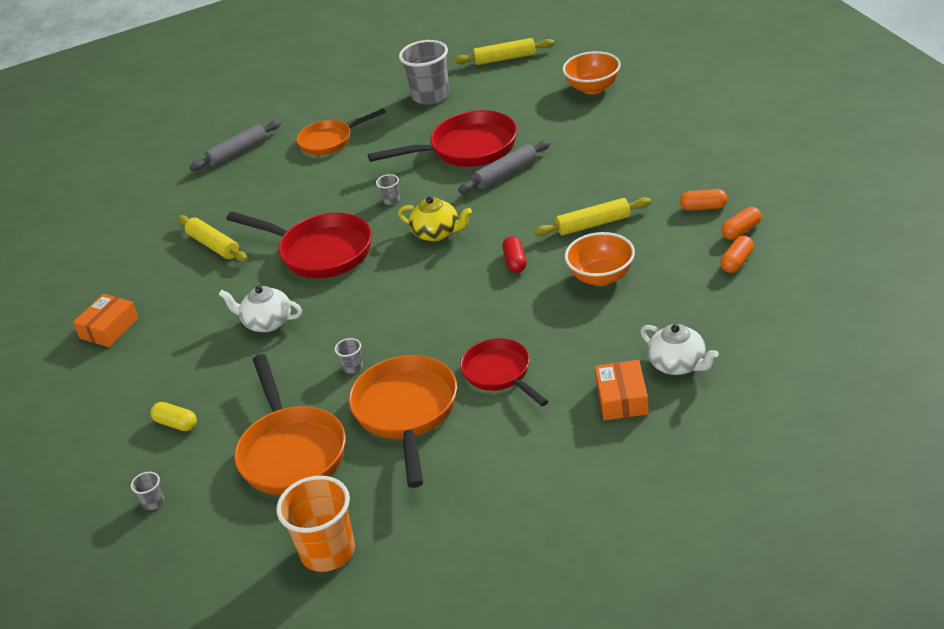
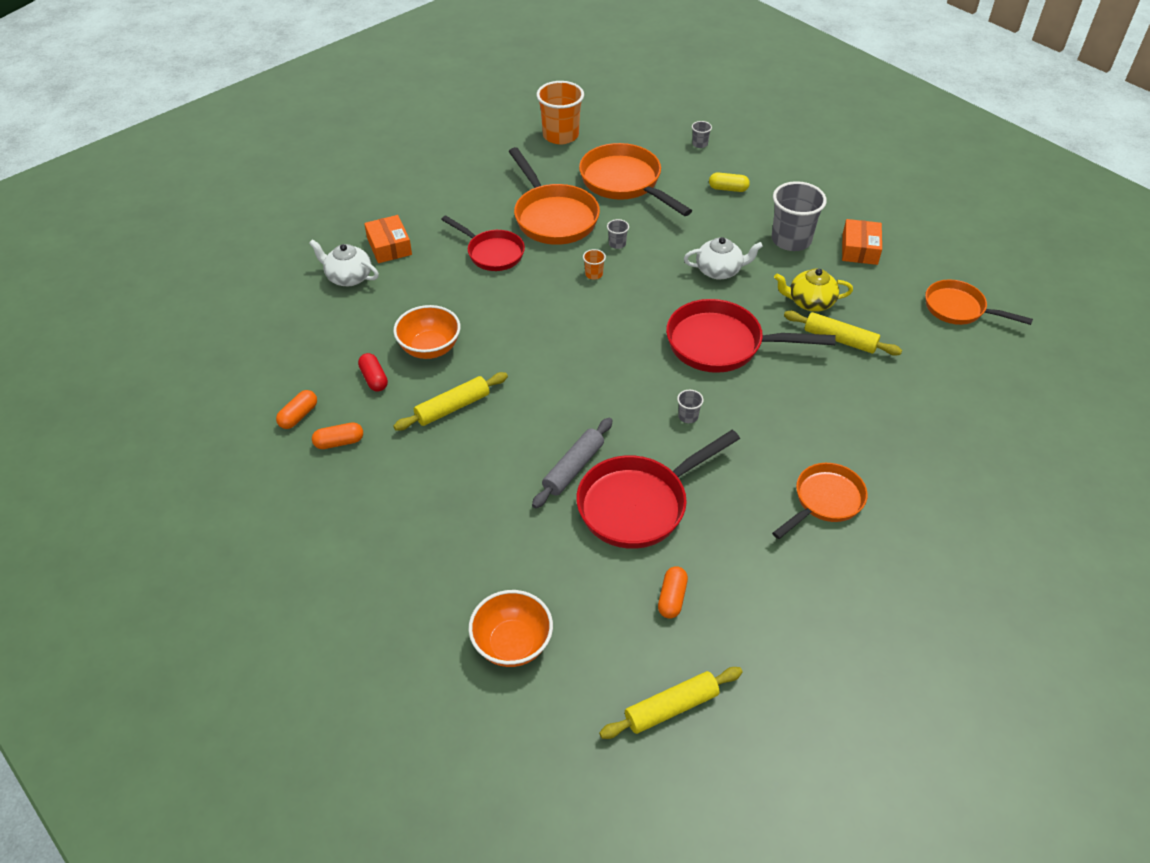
camera: 155 degrees right, 10 degrees up
(85, 260) = (959, 309): none -> orange pan
(238, 152) = (930, 469): grey rolling pin -> none
(399, 334) = (594, 274): none -> orange cup
(431, 96) = (741, 604): grey cup -> grey cup (791, 240)
(437, 233) = (613, 379): yellow teapot -> yellow teapot (810, 302)
(515, 262) = (518, 355): red capsule -> red capsule (374, 379)
(737, 262) = (302, 379): orange capsule -> orange capsule (672, 598)

